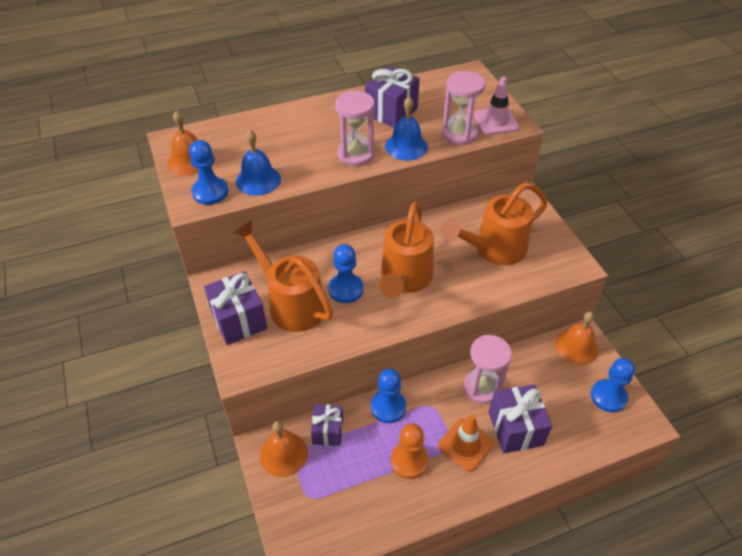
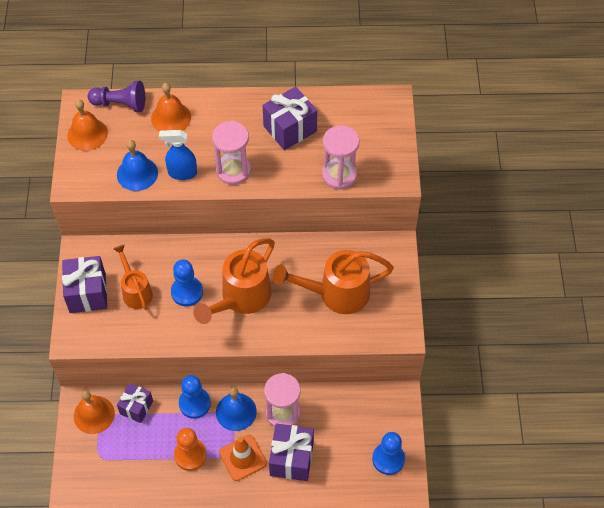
camera: 20 degrees right, 10 degrees up
(210, 192) = (92, 175): blue pawn -> none
(213, 130) = (120, 104): none -> purple pawn
(291, 304) = (135, 291): orange watering can -> orange watering can, size x0.60
(305, 168) = (182, 173): none -> blue spray bottle
(406, 146) = (283, 174): blue bell -> blue bell (236, 411)
(496, 121) = (382, 170): pink traffic cone -> none
(576, 347) = (387, 405): orange bell -> orange bell (171, 117)

